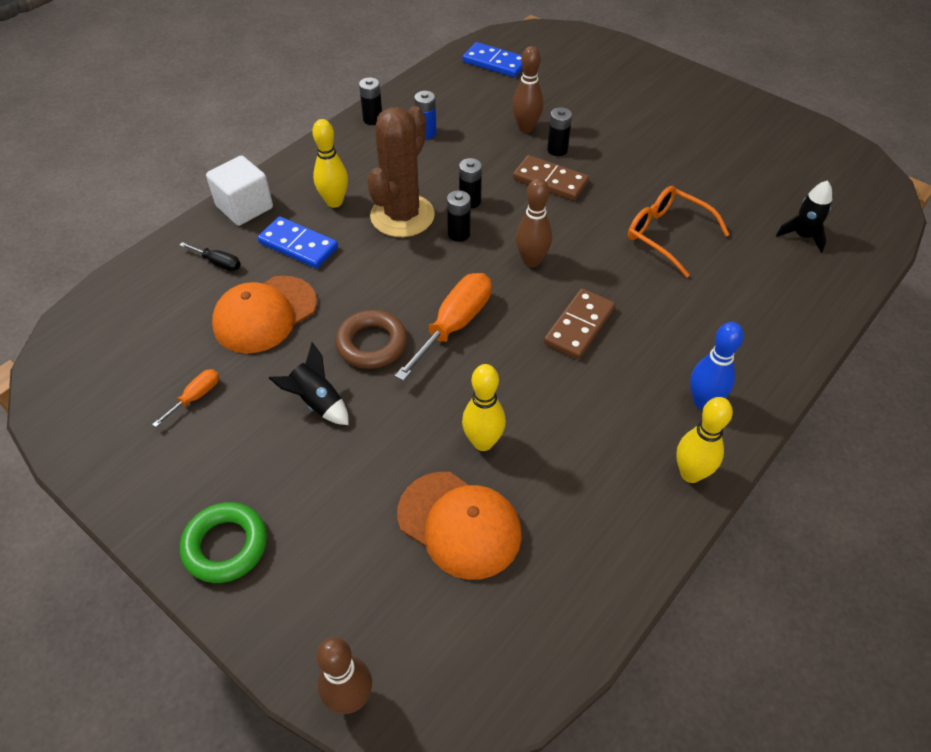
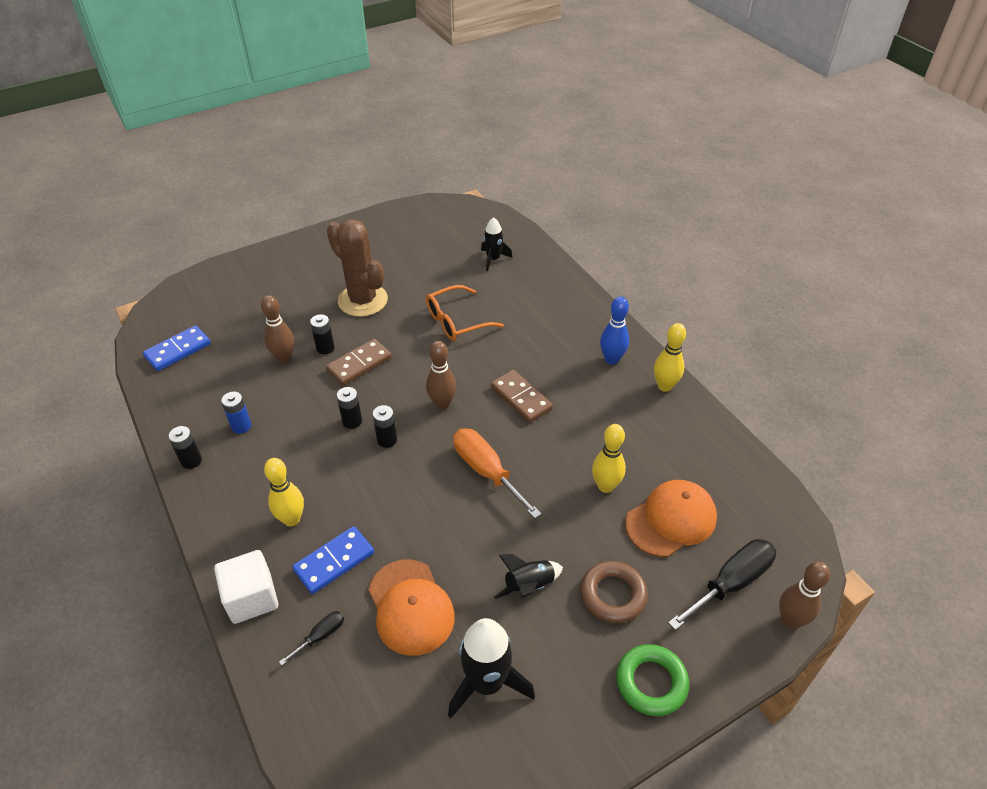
camera: 70 degrees left, 5 degrees down
(196, 397) = (486, 683): orange screwdriver -> black rocket
(372, 344) = (482, 532): brown ring -> brown ring (613, 595)
(386, 613) = (731, 583): none -> black screwdriver
(402, 216) = (342, 472): brown cactus -> brown cactus (363, 300)

